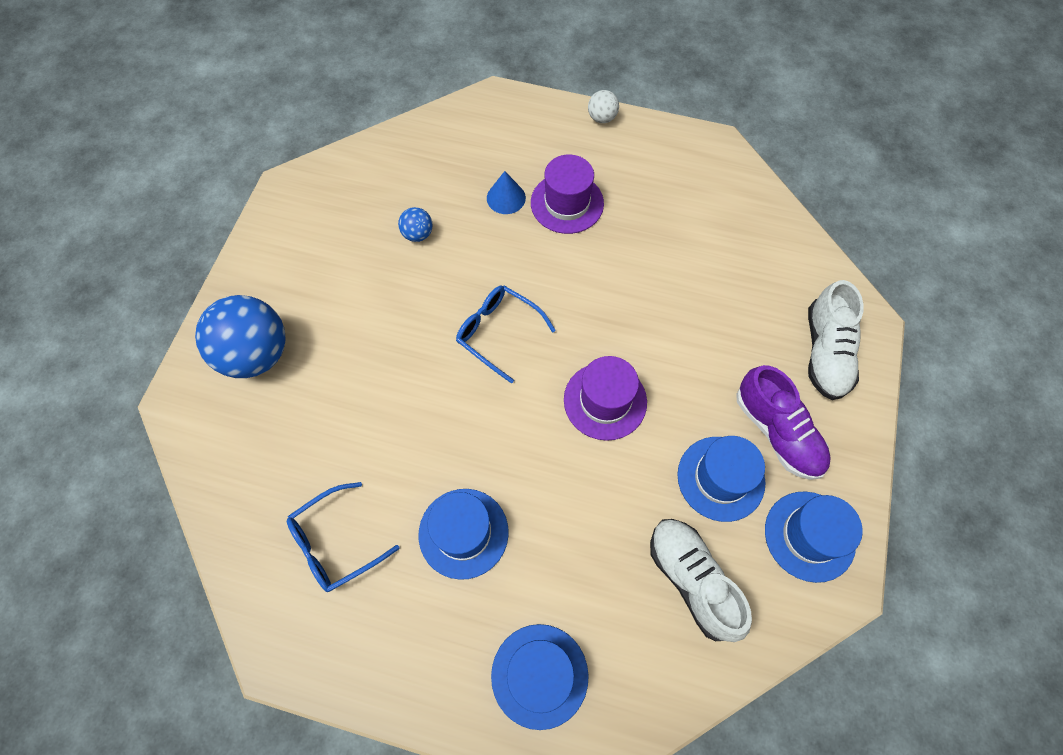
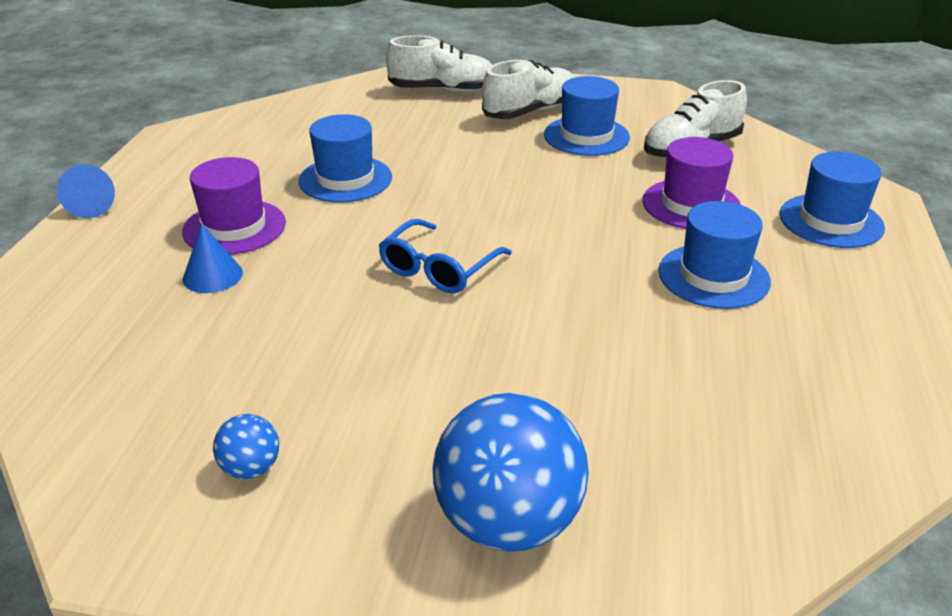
camera: 95 degrees left, 30 degrees down
(335, 543) = (781, 378): blue glasses -> none
(418, 234) = (265, 354): blue ball -> blue ball (251, 468)
(602, 118) = (92, 206): white ball -> blue cone
(605, 401) = (519, 194): purple hat -> purple hat (691, 204)
(777, 432) = (530, 111): purple shoe -> white shoe
(809, 536) = (624, 102): blue hat -> blue hat (345, 179)

